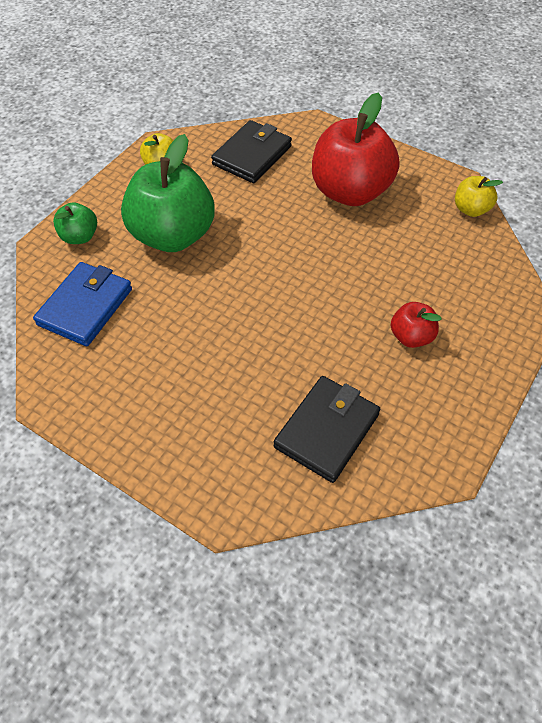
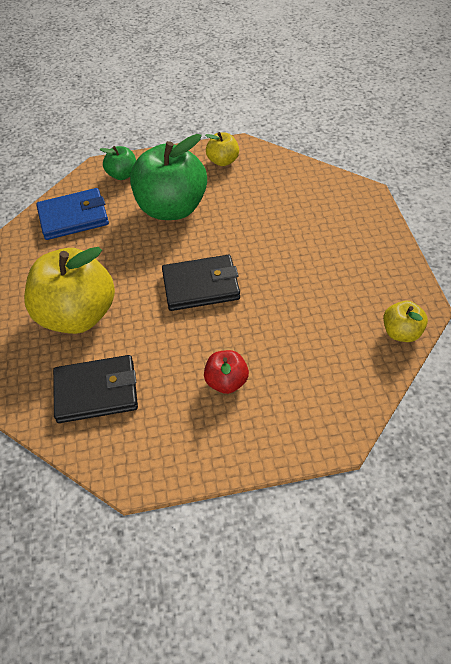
camera: 50 degrees right, 5 degrees down
(219, 386) = (77, 316): none -> yellow apple
(252, 155) = (290, 189): black wallet -> black wallet (201, 286)
(350, 192) = (324, 257): red apple -> none

